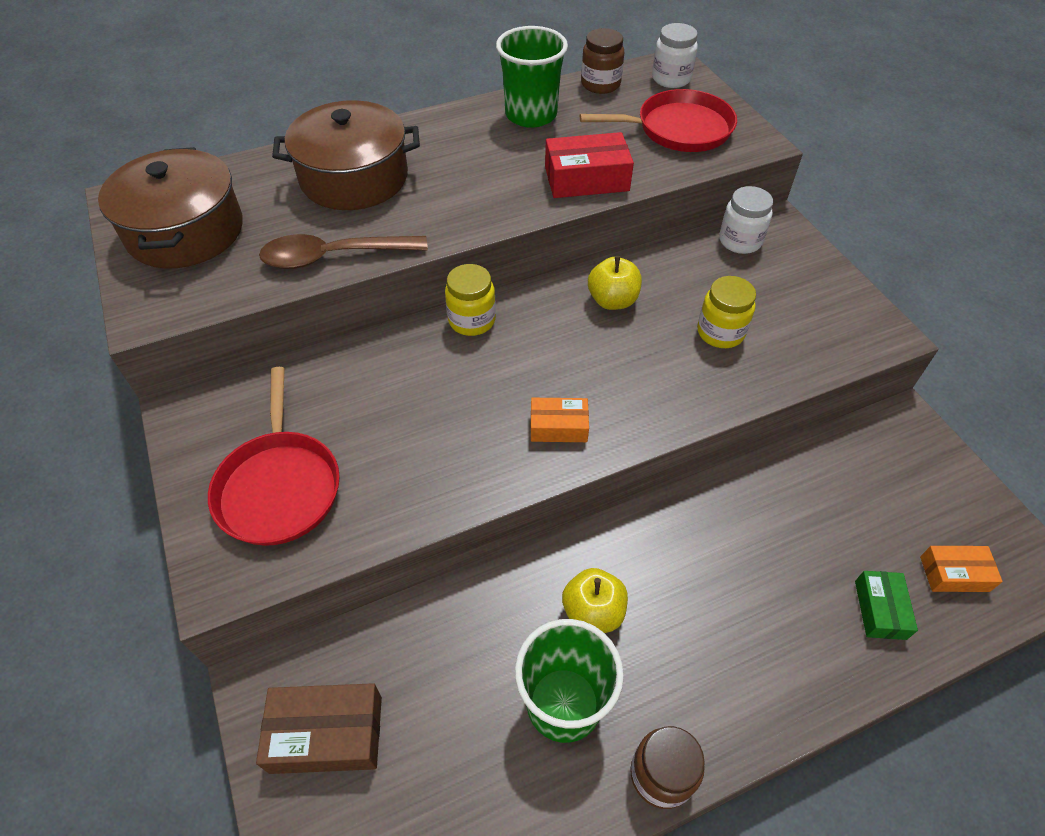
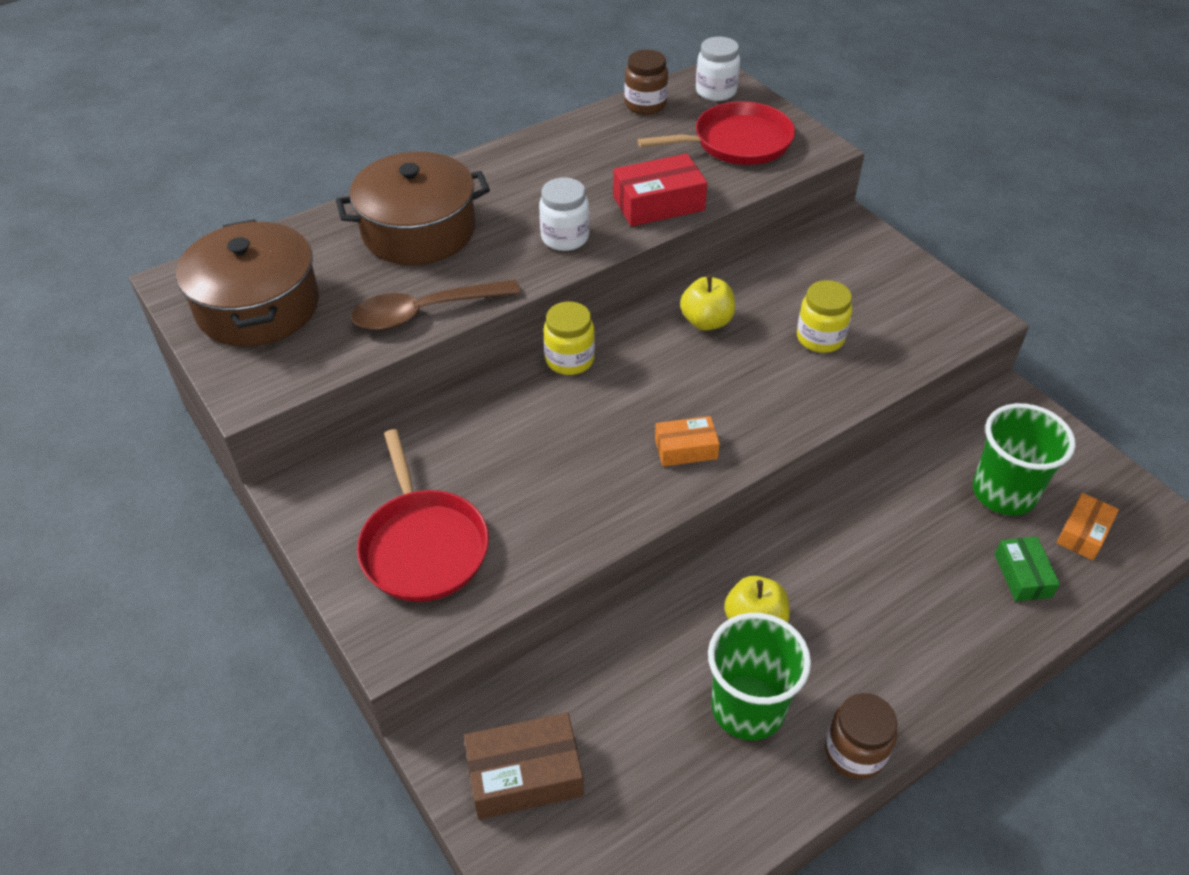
camera: 10 degrees left, 5 degrees down
(531, 115) = (583, 145): green cup -> green cup (1003, 492)
(740, 241) = (818, 247): white jar -> white jar (565, 238)
(954, 574) = (1083, 533): orange box -> orange box turned 45 degrees counterclockwise

